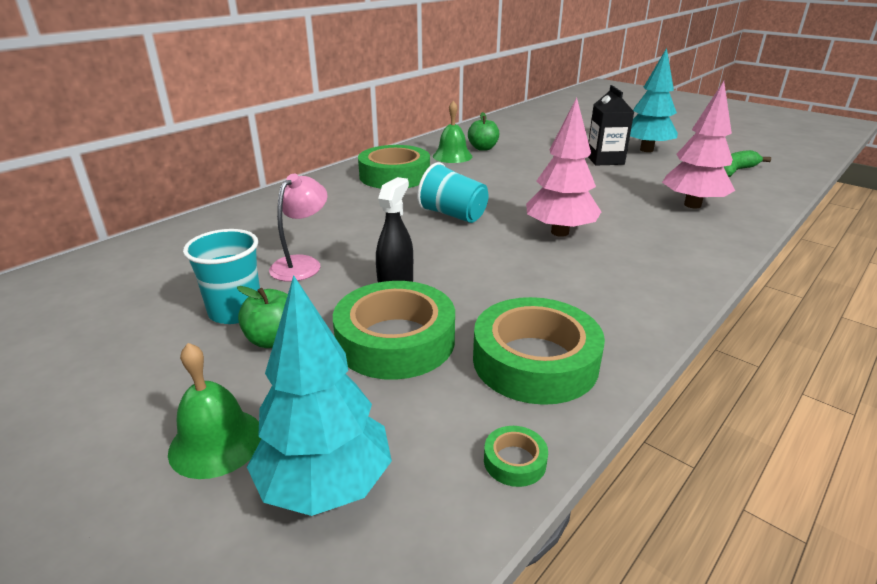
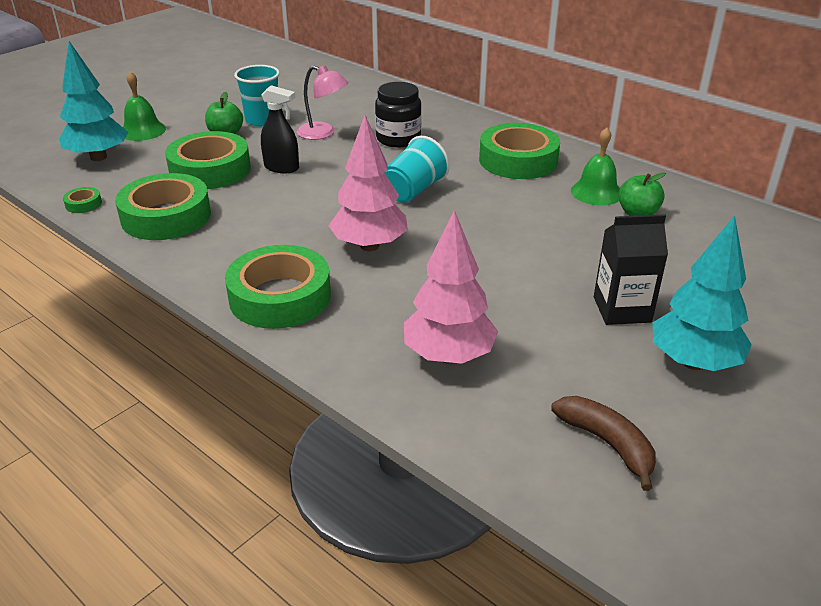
camera: 90 degrees right, 5 degrees up
(334, 222) = (398, 139): none -> black jar
(665, 269) = (280, 297): none -> green tape
(734, 171) = (607, 443): green banana -> brown banana

